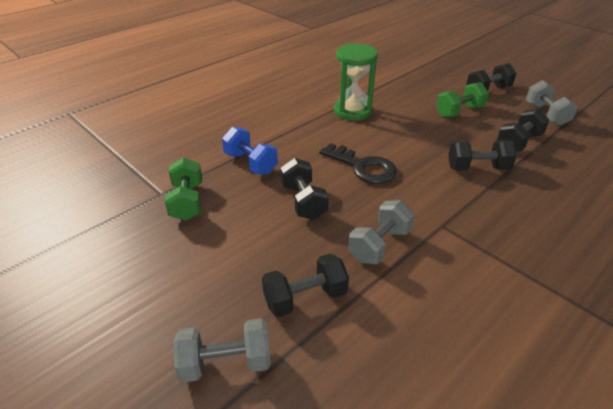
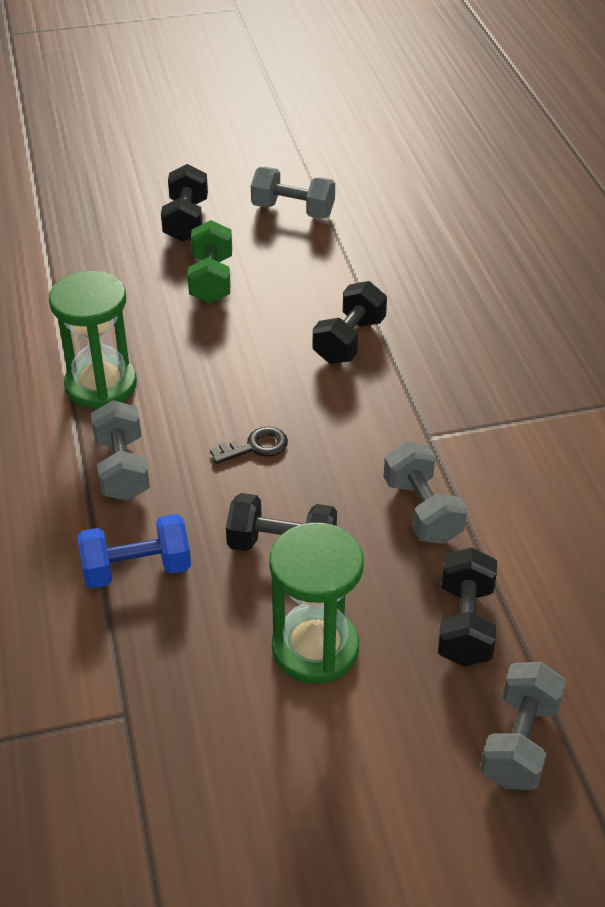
camera: 60 degrees left, 5 degrees up
(187, 202) = (175, 686): green dumbbell -> none
(242, 240) = (315, 648): none -> green hourglass
(308, 136) = (122, 468): none -> grey dumbbell
(363, 167) = (255, 446): black key -> black key, size x0.57
(518, 142) = (329, 273): black dumbbell -> none

